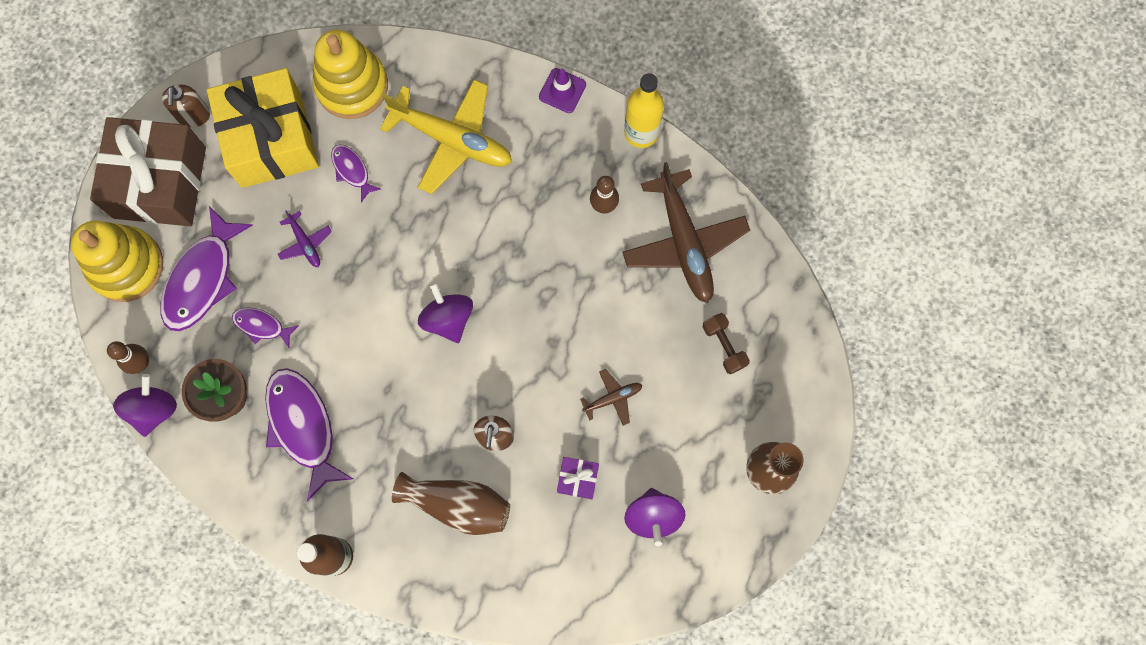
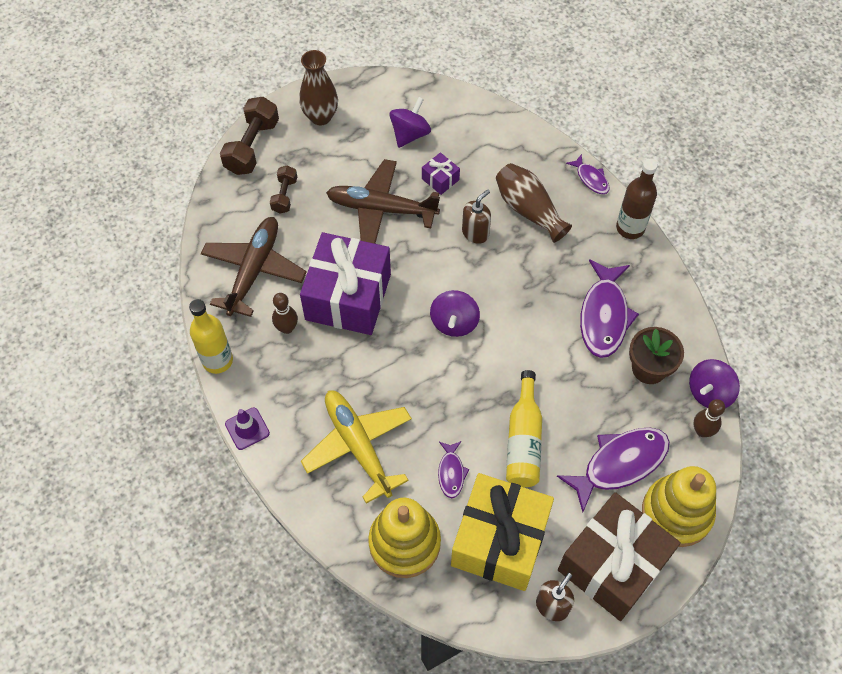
camera: 145 degrees left, 15 degrees down
(262, 326) = (594, 401): purple fish -> purple fish (591, 179)
(305, 243) = (523, 440): purple plane -> yellow bottle
(571, 276) = (348, 297): none -> purple gift
(613, 398) = (381, 209): brown plane -> brown plane, size x2.22
(807, 381) = (252, 146): none -> brown dumbbell

